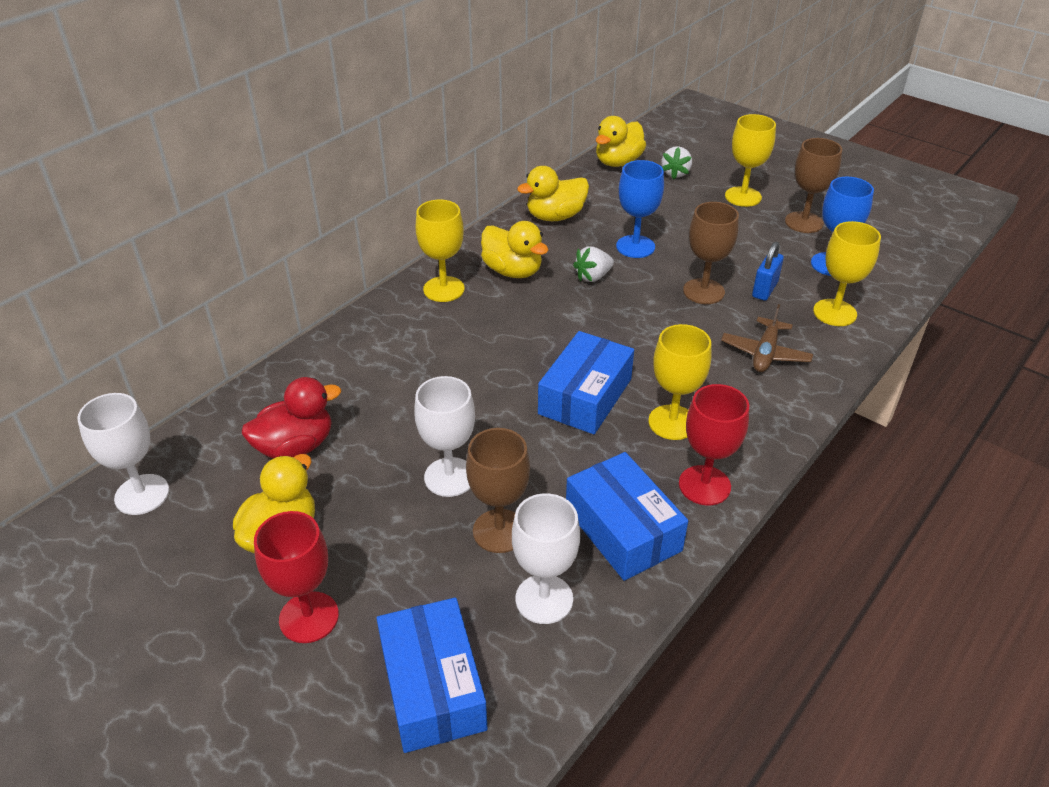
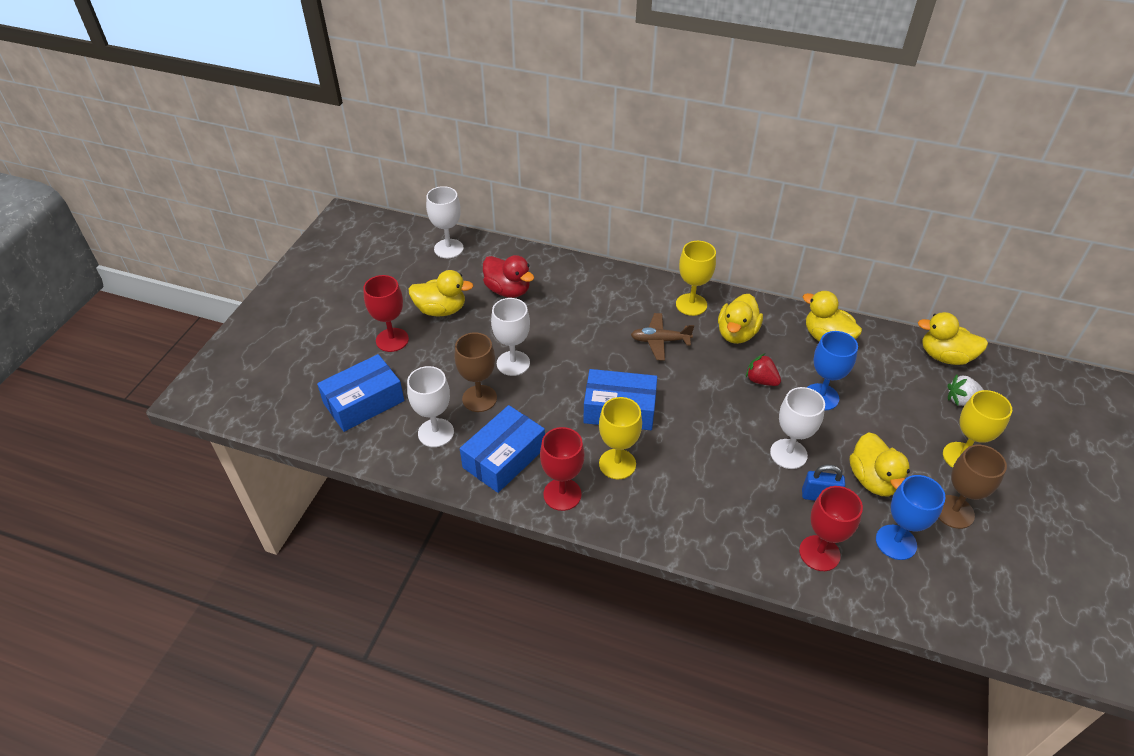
camera: 70 degrees right, 5 degrees up
(593, 277) = (761, 380): white strawberry -> red strawberry
(703, 291) = (788, 454): brown goblet -> white goblet
(754, 252) = (873, 480): none -> yellow duck
(765, 353) = (730, 509): brown plane -> brown plane (660, 341)
(834, 313) = (819, 553): yellow goblet -> red goblet

